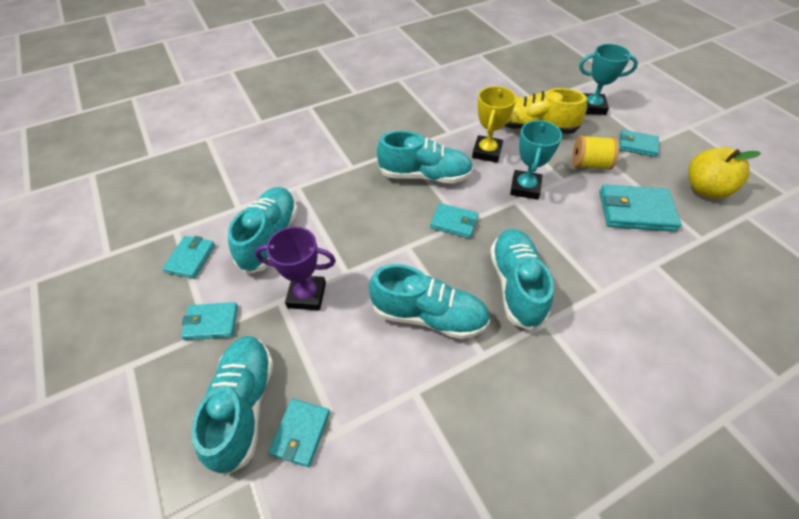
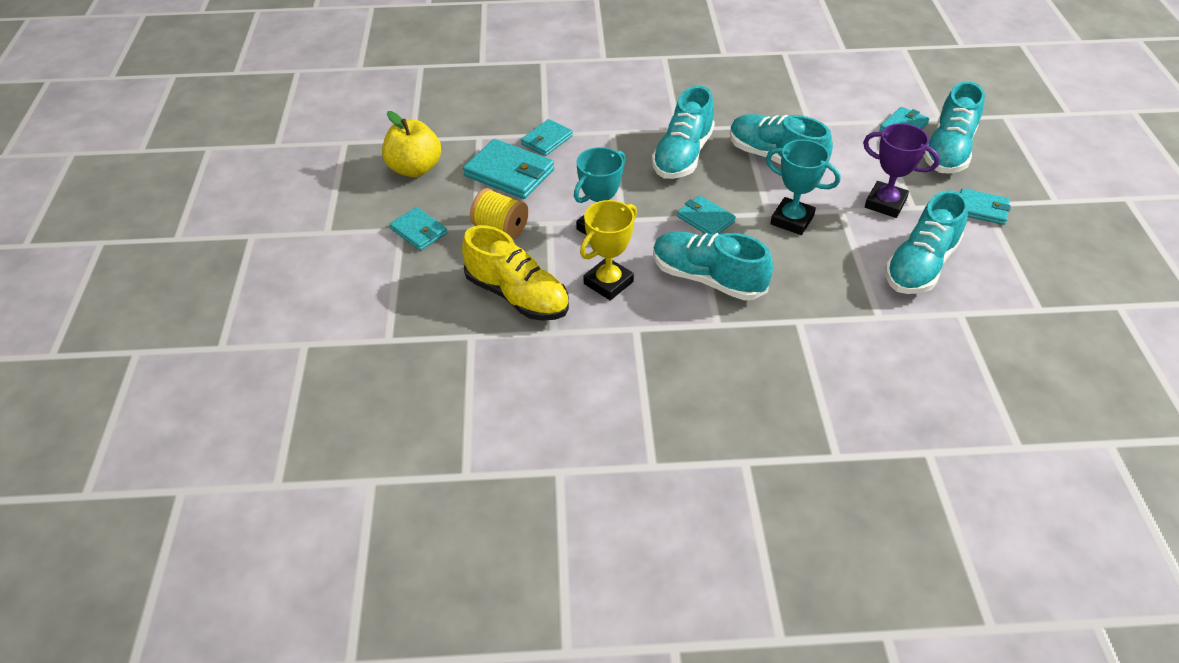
camera: 155 degrees left, 5 degrees down
(190, 258) = (1013, 271): turquoise wallet -> turquoise wallet (547, 140)
(592, 107) = (406, 298): turquoise trophy -> turquoise trophy (792, 220)

